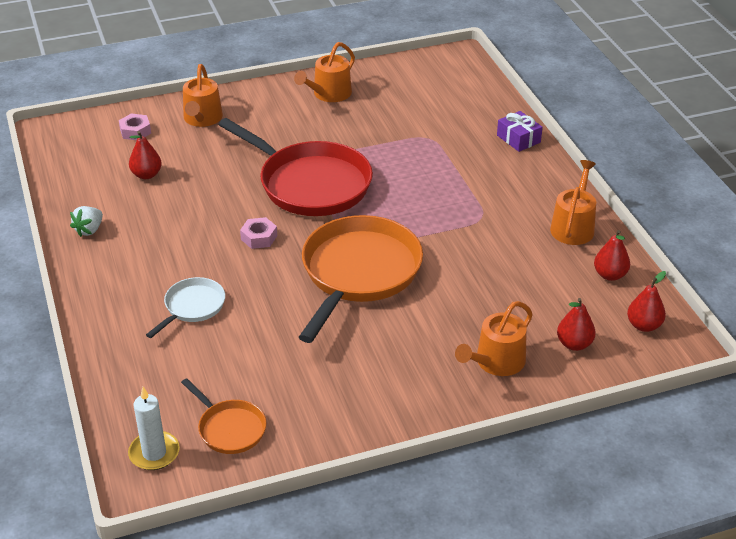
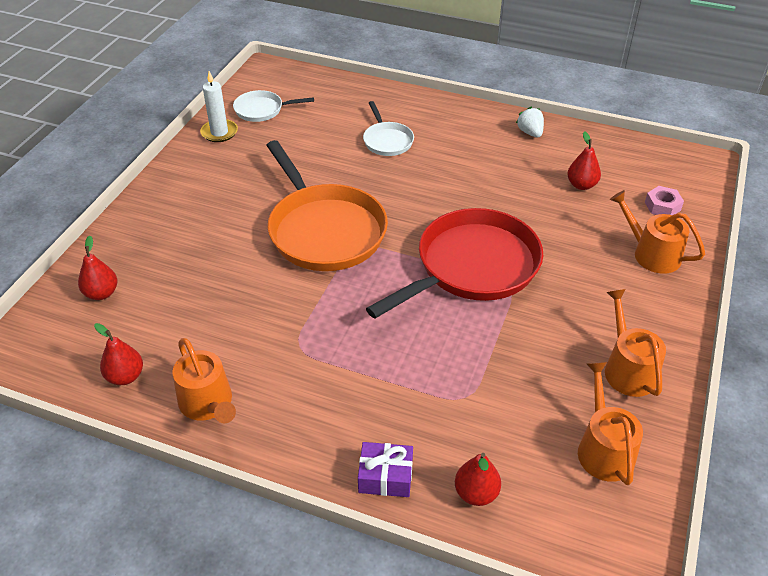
camera: 130 degrees right, 5 degrees up
(154, 453) = (282, 81): white candle -> white candle (219, 132)
(229, 428) = (262, 110): orange pan -> white pan
(259, 237) = (429, 203): pink nut -> none
(310, 184) = (472, 267): red pan -> red pan turned 150 degrees clockwise
(496, 362) = (148, 241): orange watering can -> orange watering can (603, 449)
(644, 325) = (55, 349): red pear -> red pear (476, 493)

